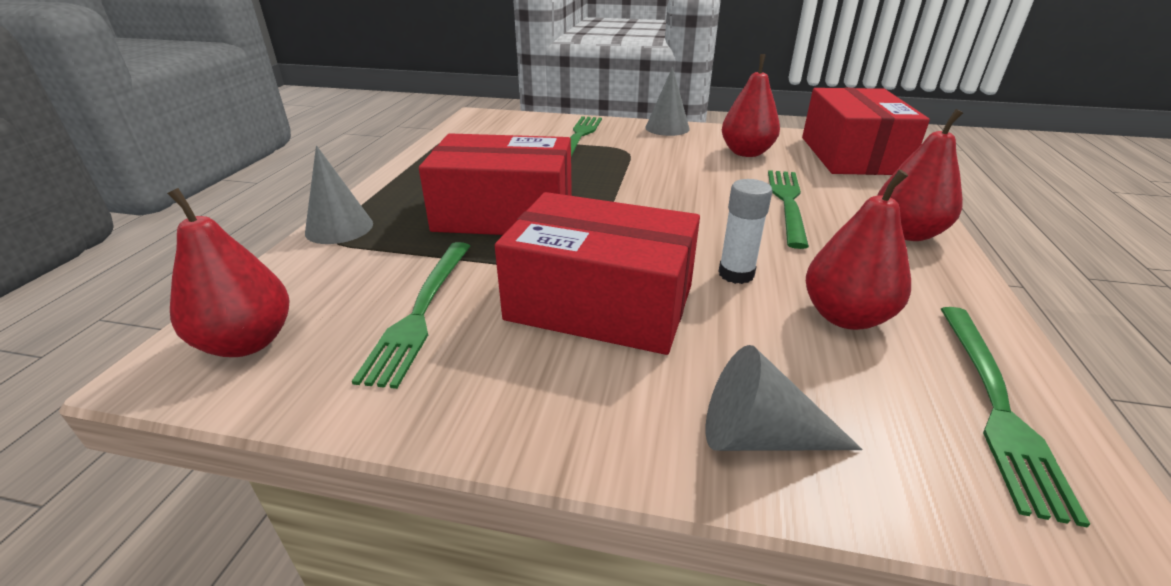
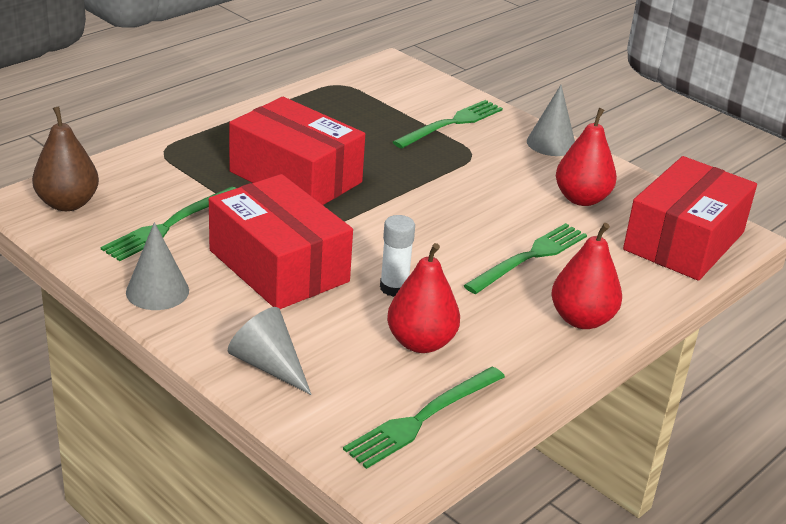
camera: 30 degrees right, 0 degrees up
(247, 342) = (68, 203): red pear -> brown pear
(339, 228) = (175, 145): grey cone -> grey cone (157, 291)

